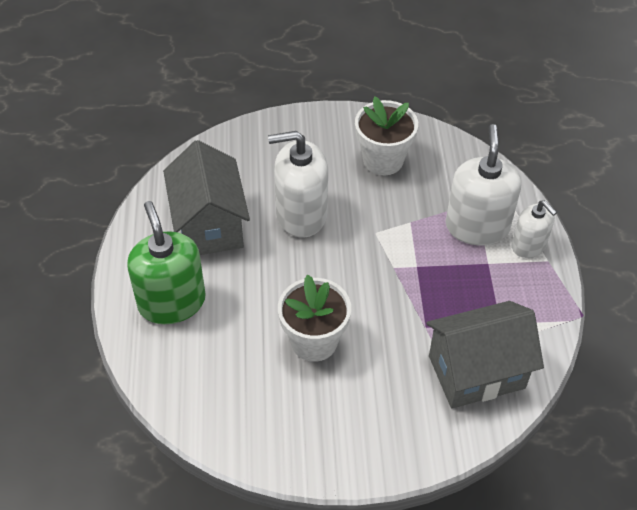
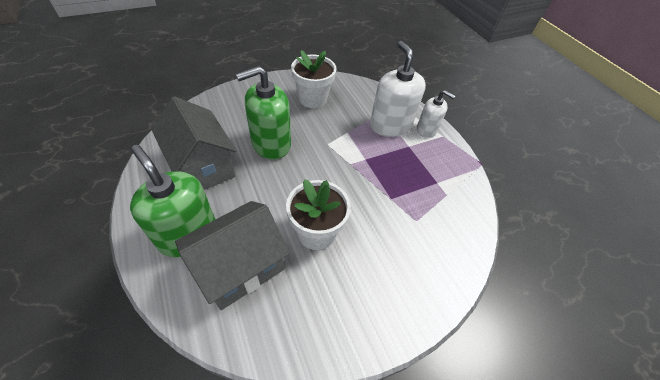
camera: 25 degrees left, 0 degrees up
(301, 214) = (271, 144): white soap dispenser -> green soap dispenser
(476, 372) = (441, 221): grey house -> grey house (240, 268)

